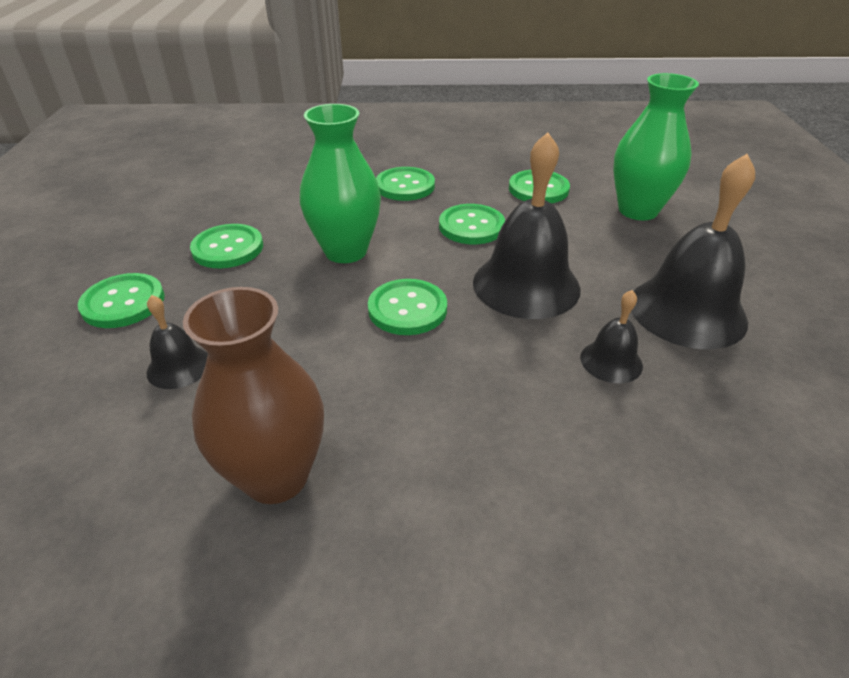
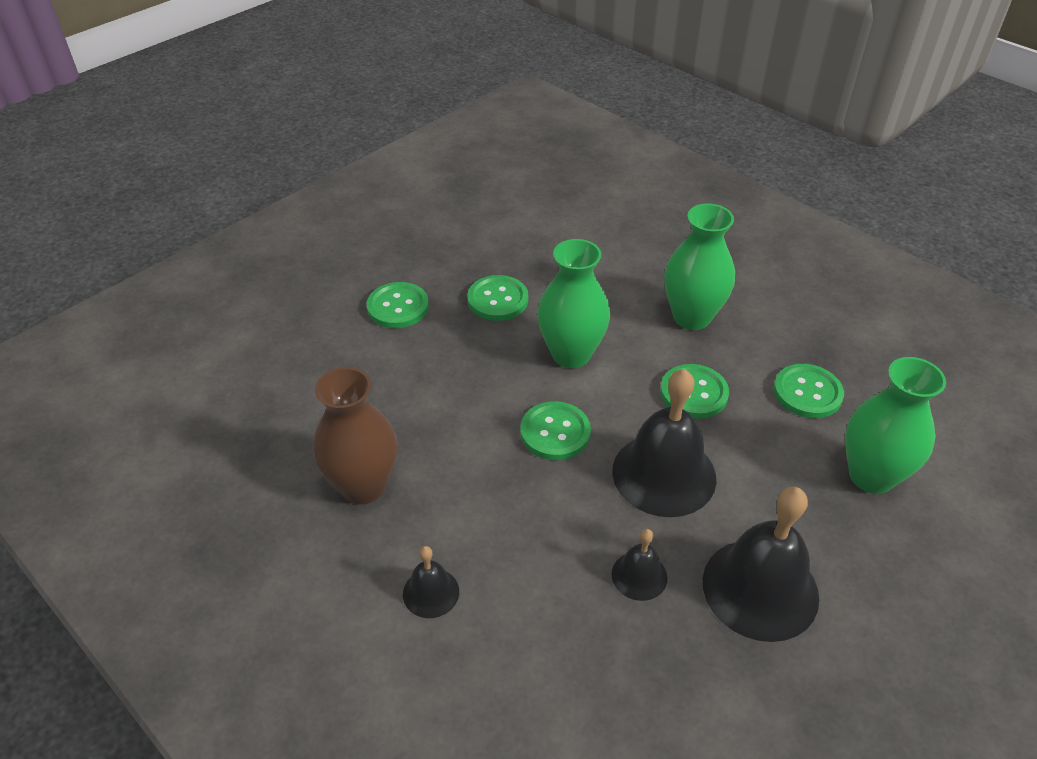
camera: 45 degrees right, 5 degrees up
(179, 366) = (384, 378): black bell -> black bell (431, 592)
(405, 186) = (691, 317): green button -> green vase

